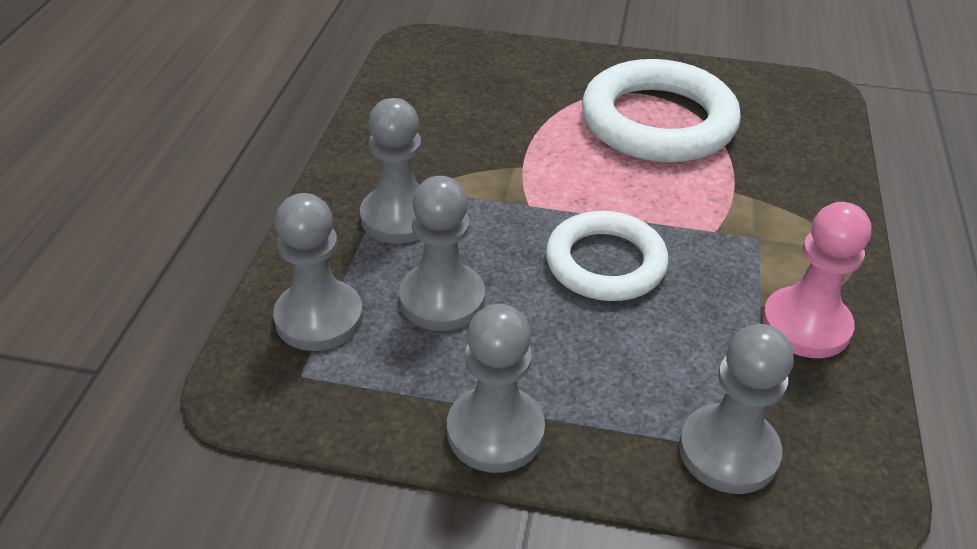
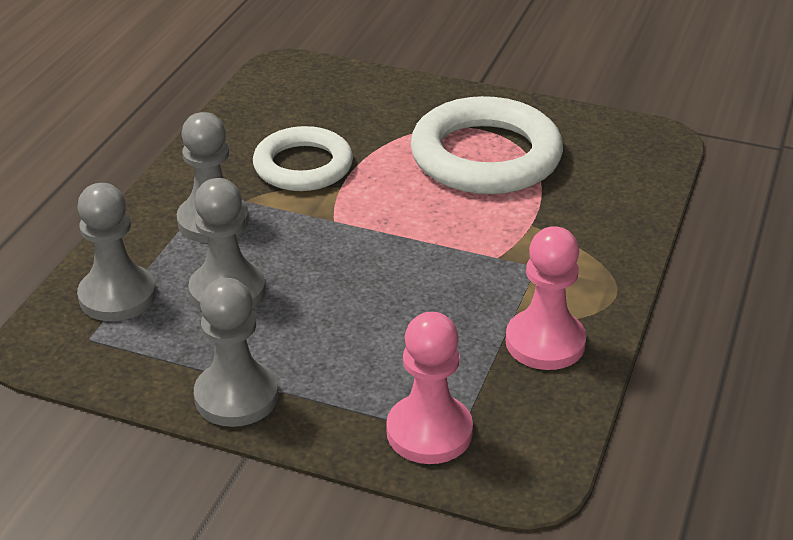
camera: 10 degrees right, 5 degrees down
(605, 263) = (384, 275): white ring -> white ring (303, 166)
(728, 451) = (429, 432): grey pawn -> pink pawn

